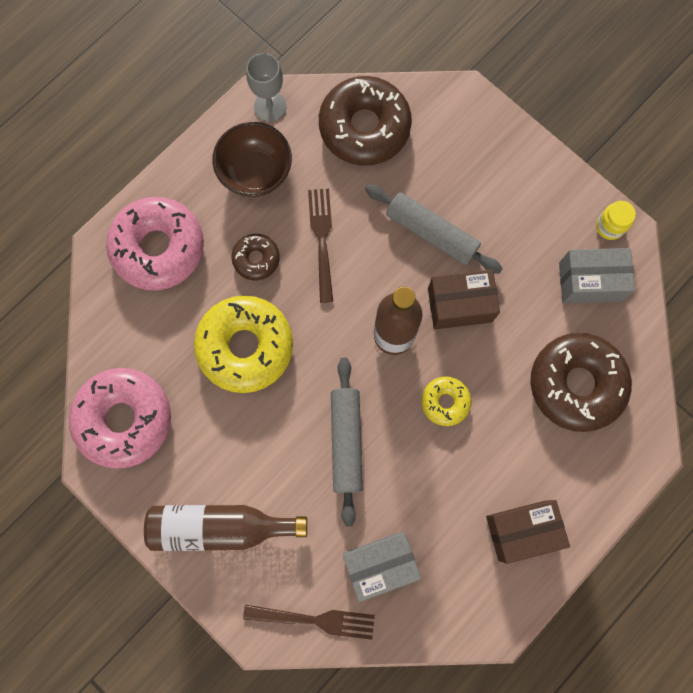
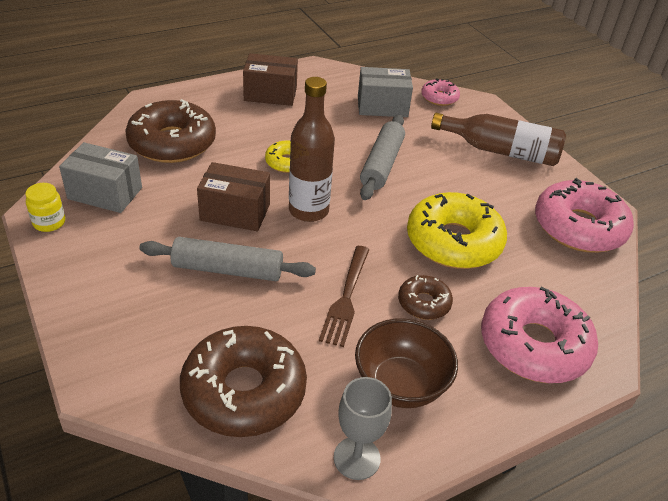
camera: 165 degrees left, 35 degrees down
(315, 620) = (439, 98): brown fork -> pink donut
(431, 233) = (228, 269): grey rolling pin -> grey rolling pin turned 45 degrees counterclockwise

